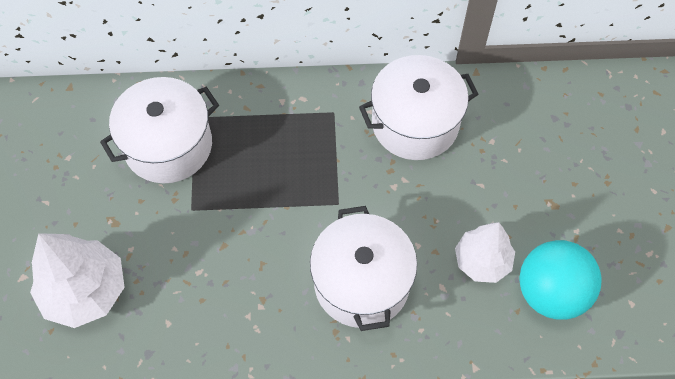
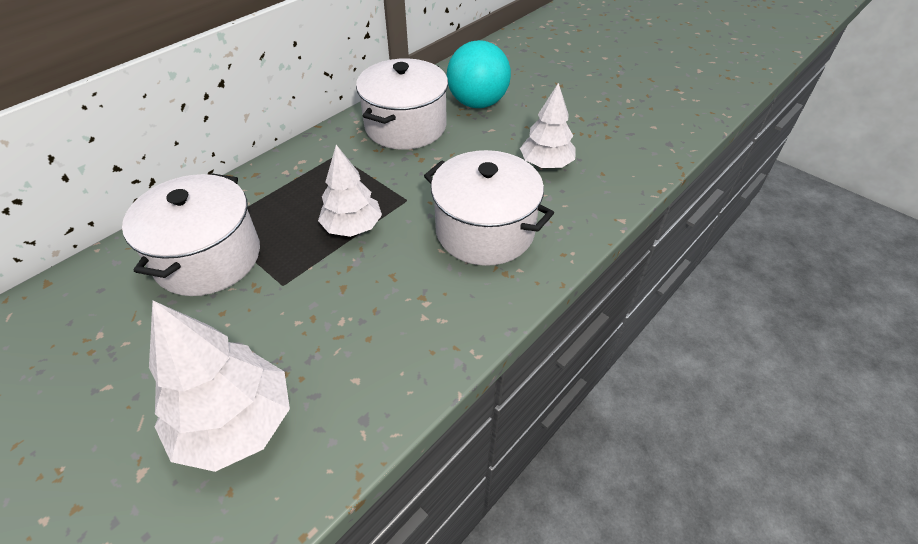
camera: 45 degrees left, 15 degrees down
(277, 197) = (352, 227): none -> white tree
(551, 292) = (606, 151): turquoise ball -> turquoise ball (477, 103)

